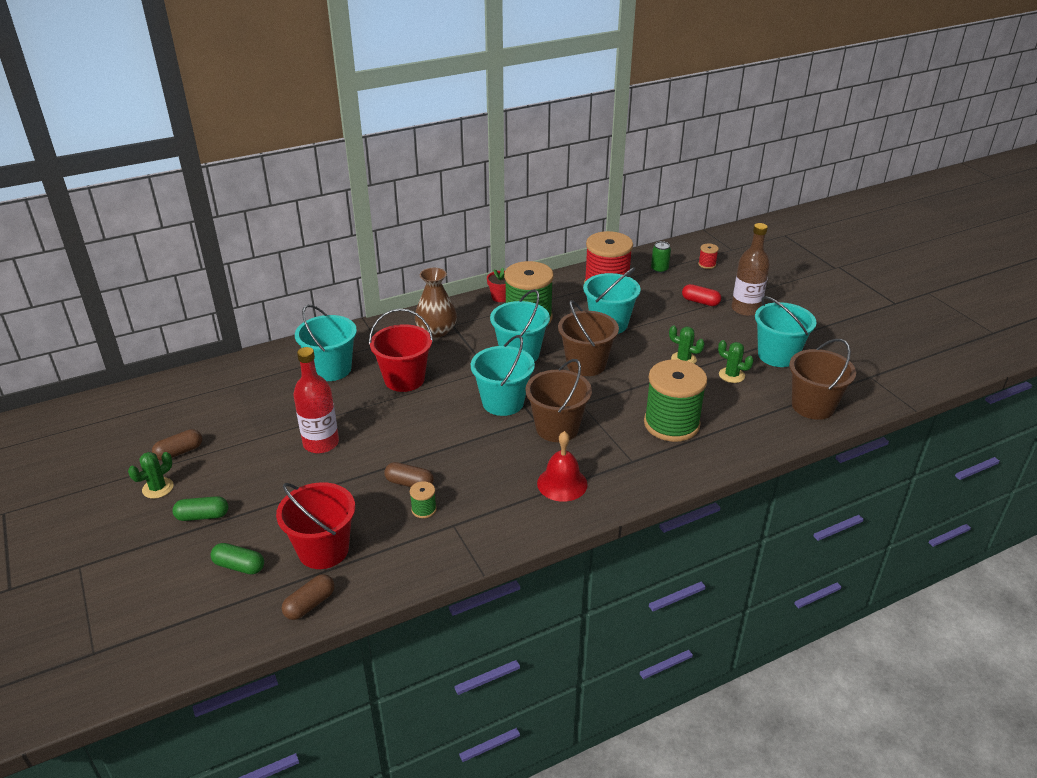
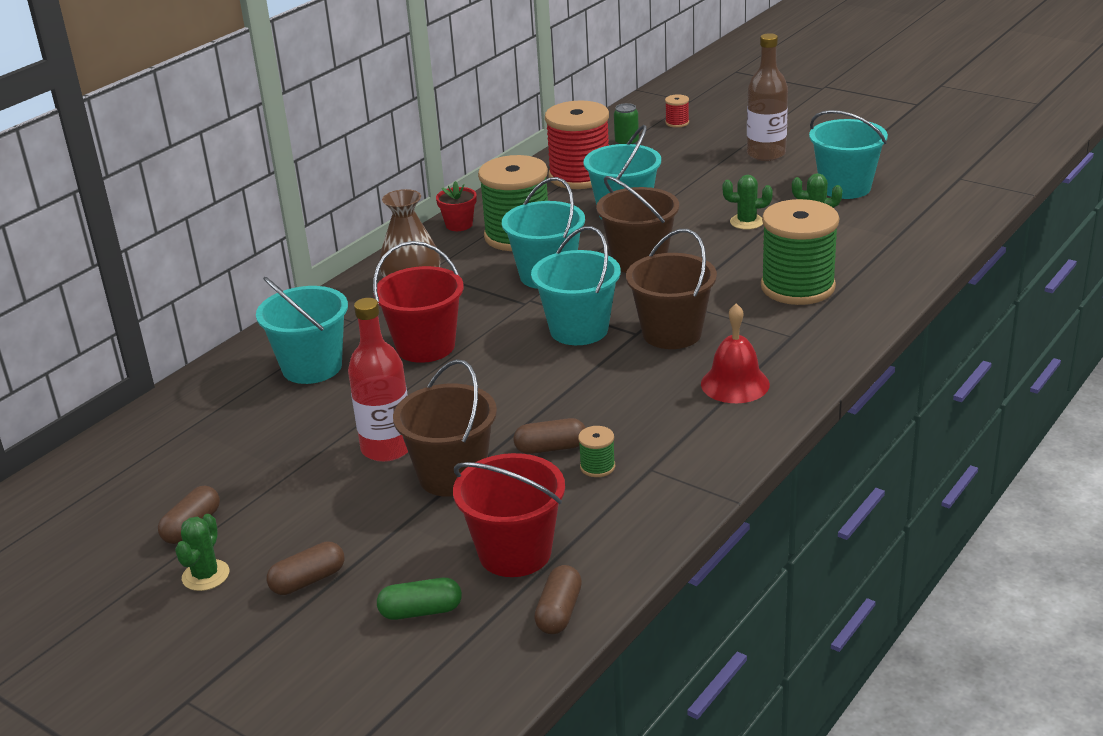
camera: 25 degrees left, 5 degrees down
(202, 516) = (308, 580): green capsule -> brown capsule
(700, 302) = (707, 161): red capsule -> none
(813, 406) = (929, 222): brown bucket -> brown bucket (452, 475)

